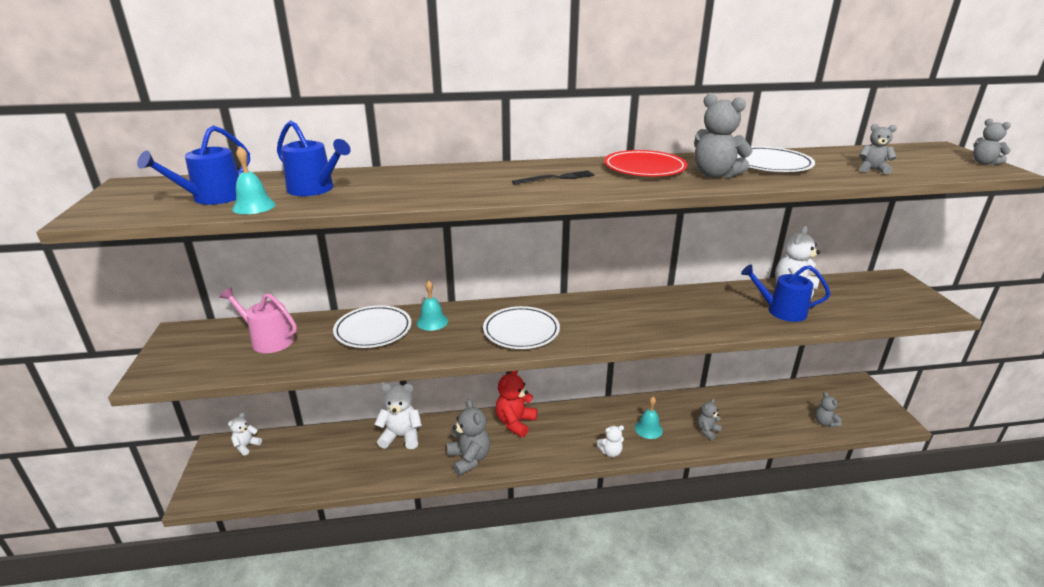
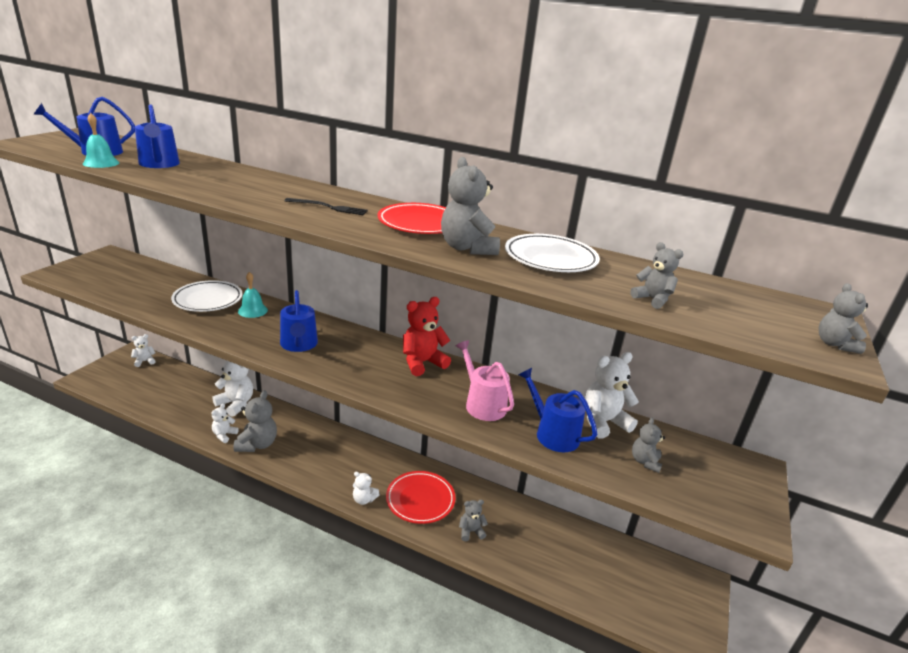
camera: 30 degrees right, 0 degrees up
(268, 340) = (142, 279): pink watering can -> pink watering can (482, 404)
(428, 468) = (224, 435): none -> white teddy bear
(515, 423) = (323, 436): red teddy bear -> red teddy bear (422, 363)
(521, 331) = (299, 345): white plate -> blue watering can
(648, 429) = (420, 500): turquoise bell -> red plate
(824, 422) = (604, 594): grey teddy bear -> grey teddy bear (645, 462)

